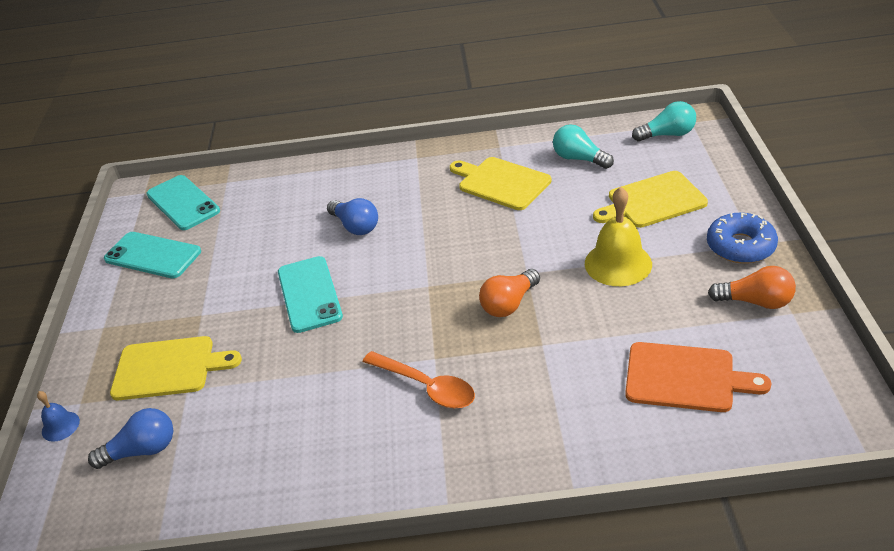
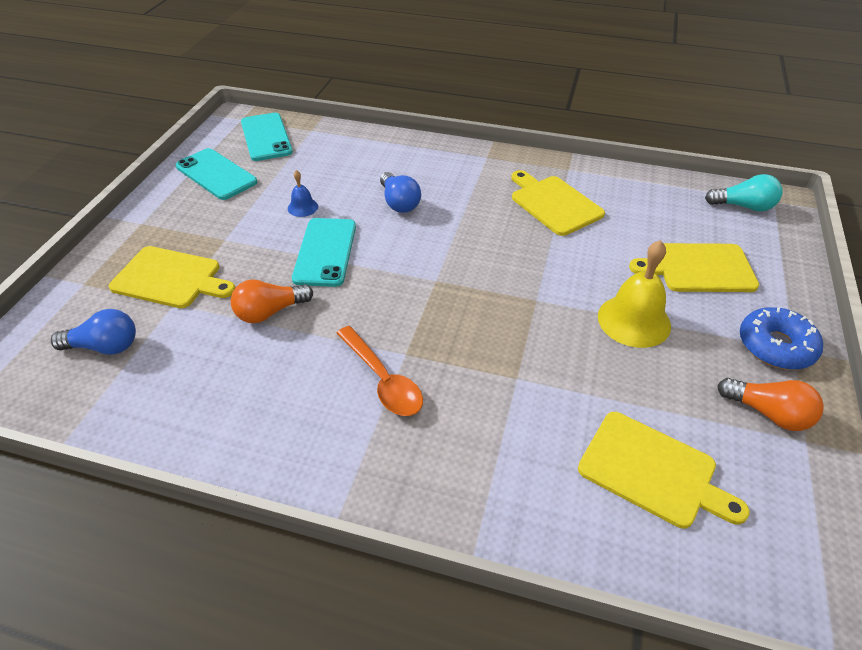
camera: 15 degrees right, 5 degrees up
(60, 426) = (55, 299): blue bell -> blue bell (302, 207)
(509, 304) = (504, 324): orange light bulb -> orange light bulb (270, 312)
(579, 159) = (641, 204): turquoise light bulb -> none
(685, 378) = (652, 471): orange cutting board -> yellow cutting board

